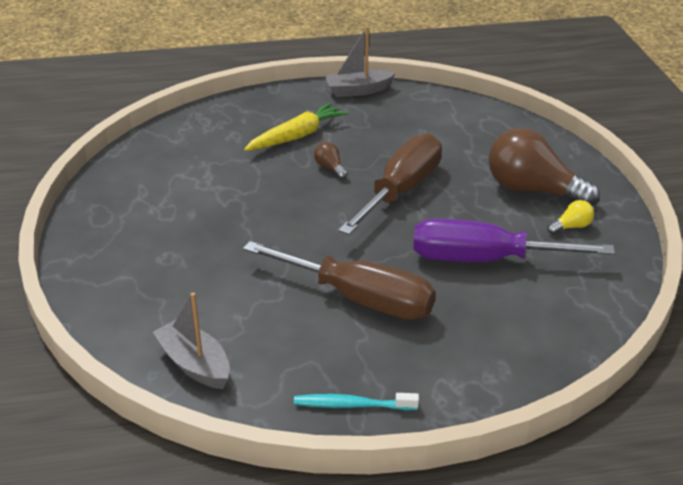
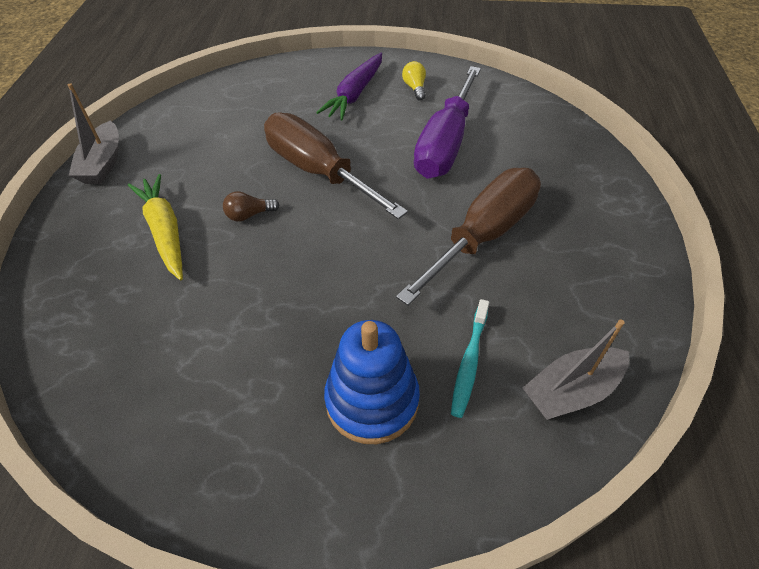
camera: 75 degrees left, 15 degrees up
(166, 260) = (372, 400): none -> blue stacking toy
(352, 405) = (633, 268): turquoise toothbrush -> turquoise toothbrush (469, 362)
(532, 190) = (355, 94): brown light bulb -> purple carrot

